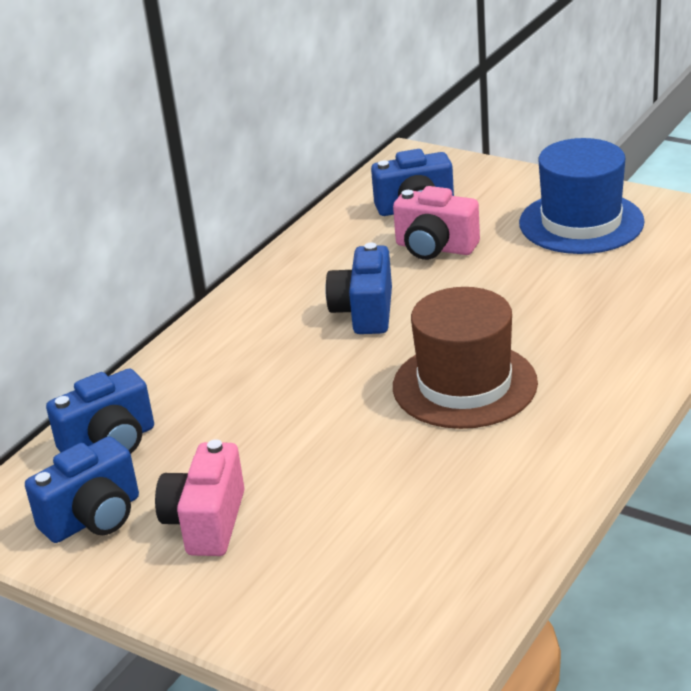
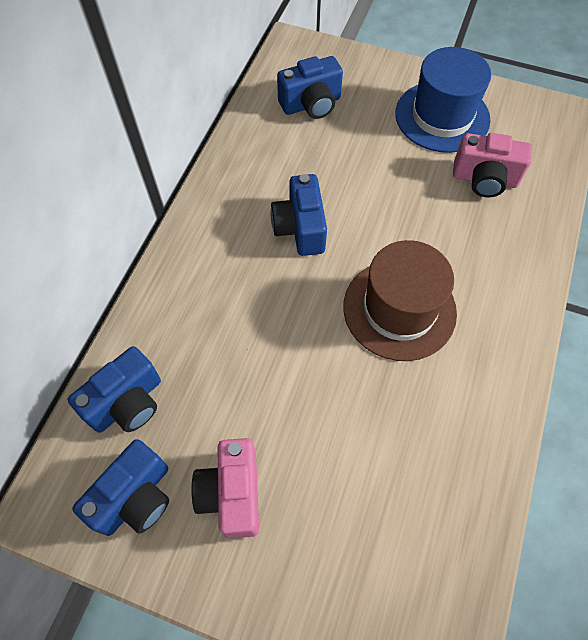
camera: 15 degrees left, 30 degrees up
(435, 248) = (337, 150): pink camera -> pink camera (484, 179)

